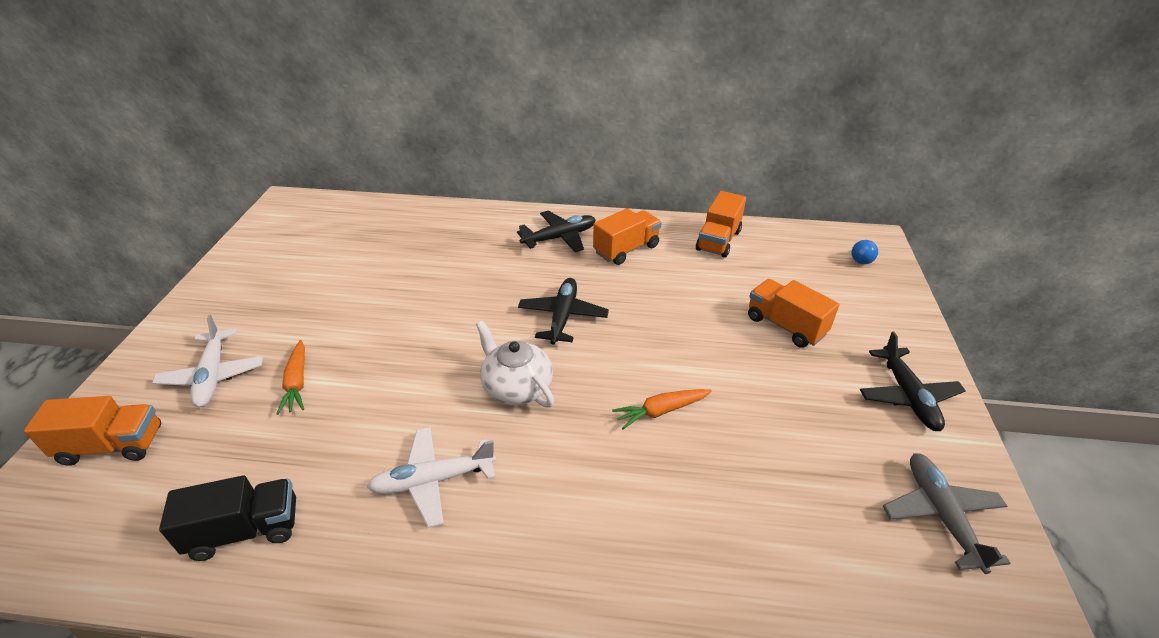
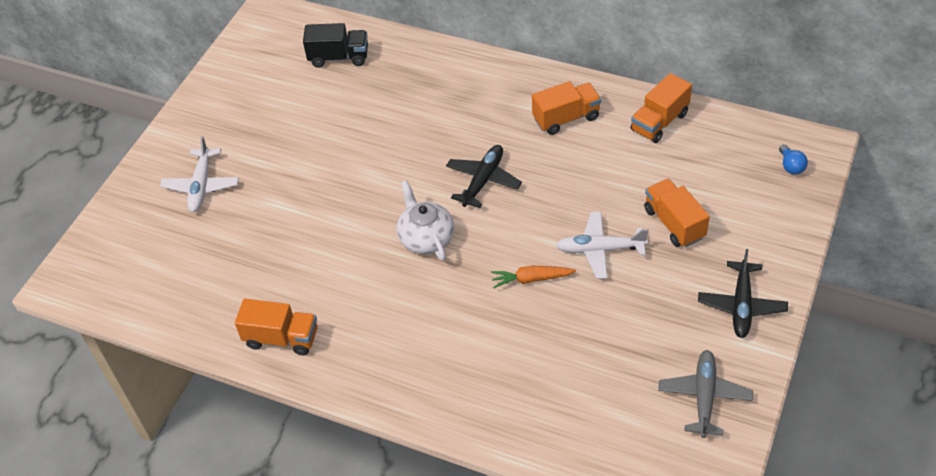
camera: 20 degrees right, 10 degrees up
(112, 445) = (134, 230): orange truck -> orange truck (281, 338)
(245, 530) = (220, 307): black truck -> black truck (339, 57)
(297, 383) = (262, 203): orange carrot -> none
(433, 480) = (347, 298): white plane -> white plane (600, 249)
(560, 237) = (508, 94): black plane -> none
(862, 259) = (791, 166): blue light bulb -> blue light bulb turned 60 degrees counterclockwise

